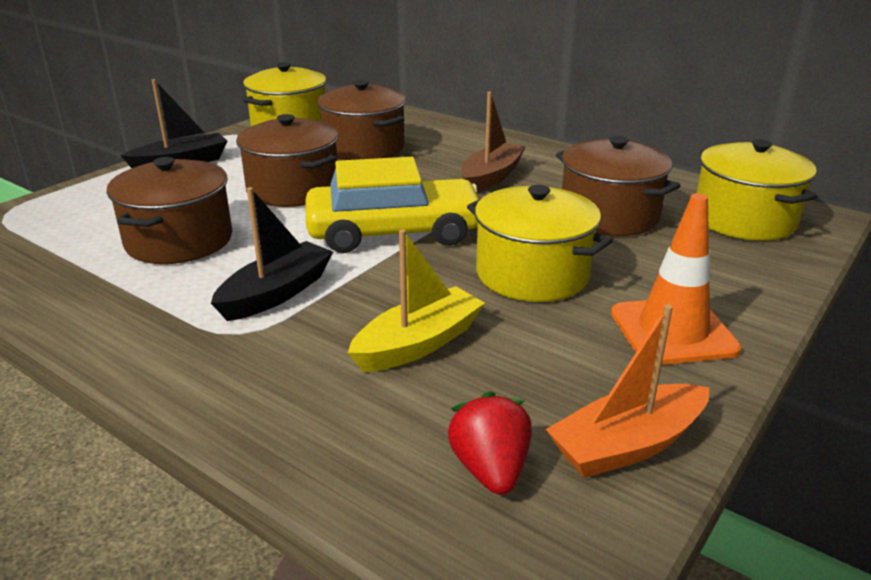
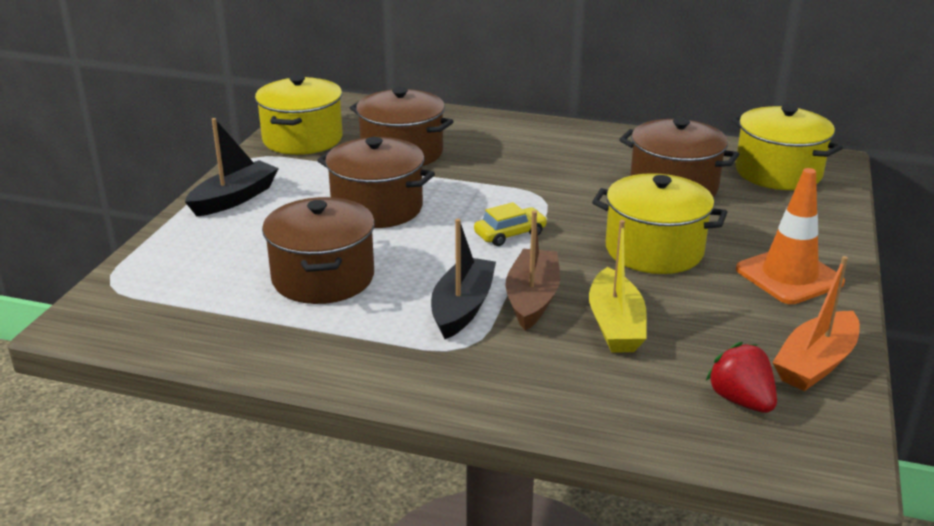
camera: 20 degrees left, 0 degrees up
(394, 232) = (510, 234): yellow car -> yellow car, size x0.45
(418, 344) = (615, 325): yellow boat -> yellow boat turned 150 degrees clockwise
(491, 177) = (547, 166): brown boat -> brown boat (532, 299)

